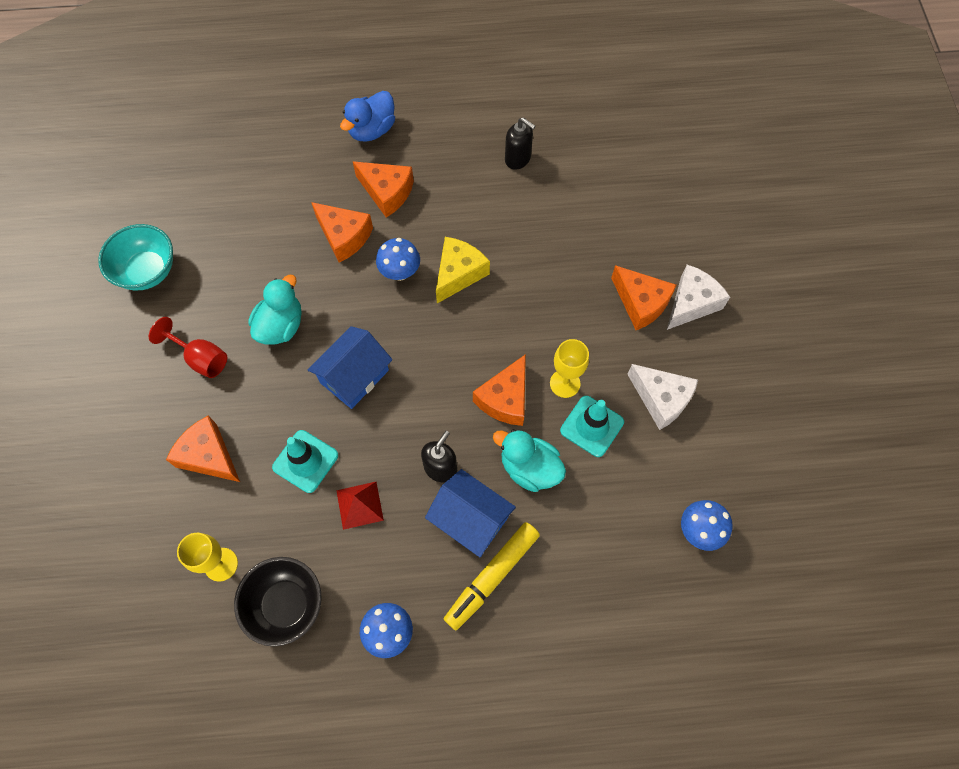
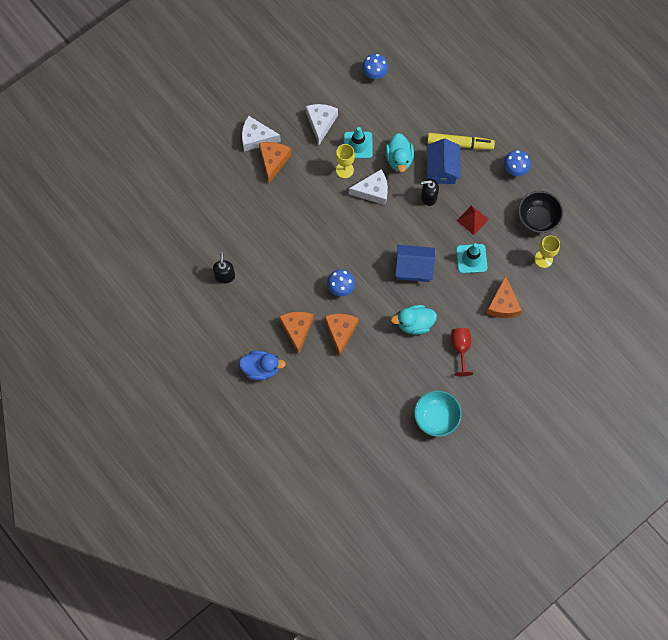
camera: 125 degrees left, 5 degrees up
(458, 273) = (320, 258): yellow cheese -> none
(505, 399) = (373, 191): orange cheese -> white cheese

